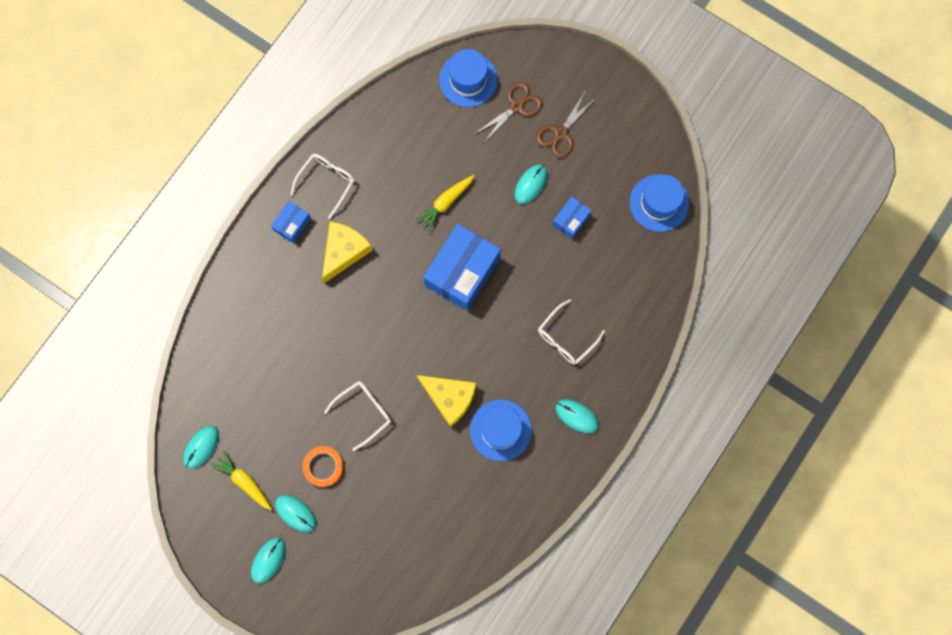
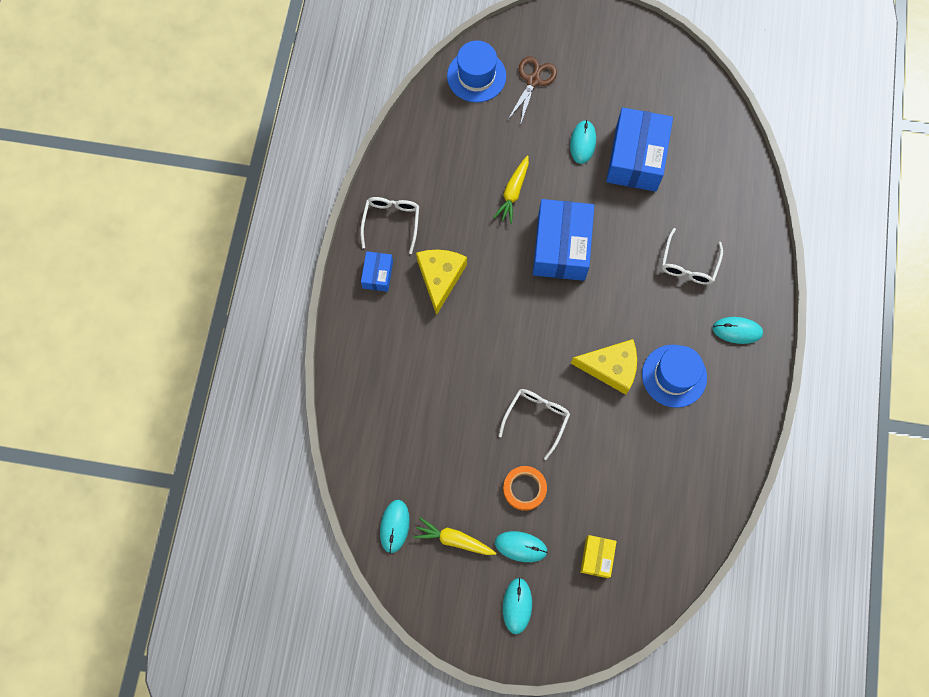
camera: 25 degrees left, 5 degrees down
(354, 552) = (597, 557): none -> yellow box
(561, 133) = (586, 87): brown scissors -> none
(571, 220) = (636, 158): blue box -> blue box, size x2.03
(659, 203) = (706, 109): blue hat -> none

